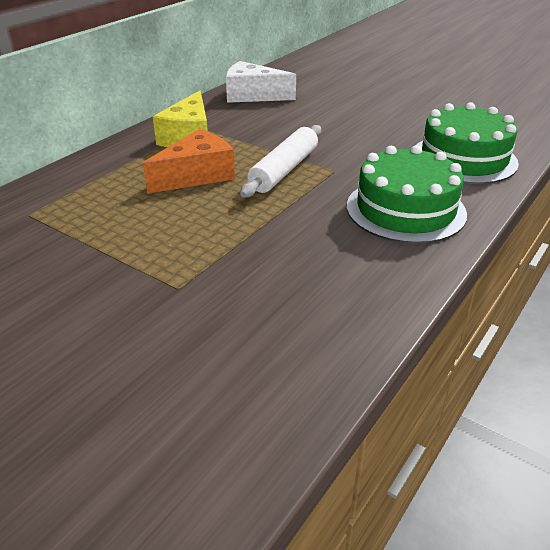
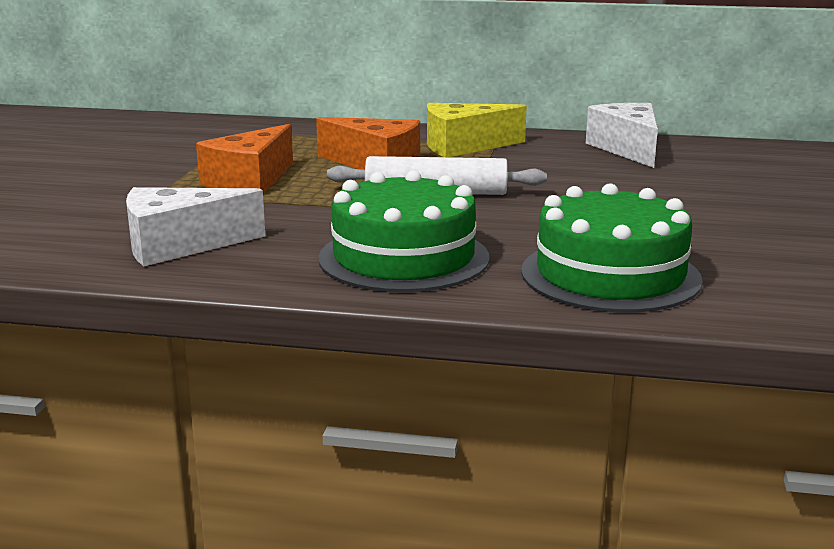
camera: 65 degrees right, 15 degrees down
(184, 235) = (250, 181): none -> orange cheese
(325, 296) = (179, 245): none -> white cheese

